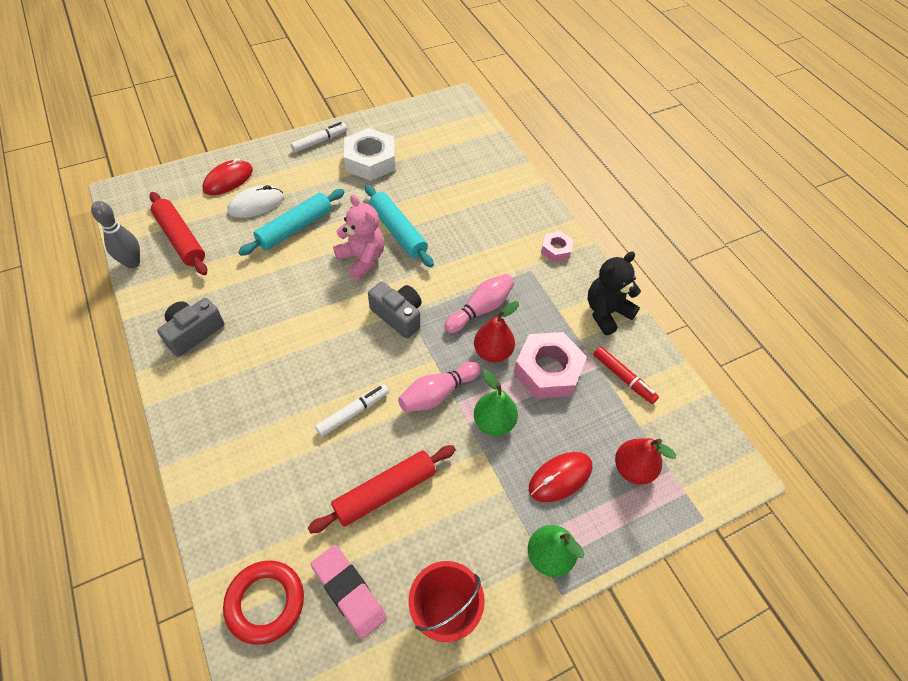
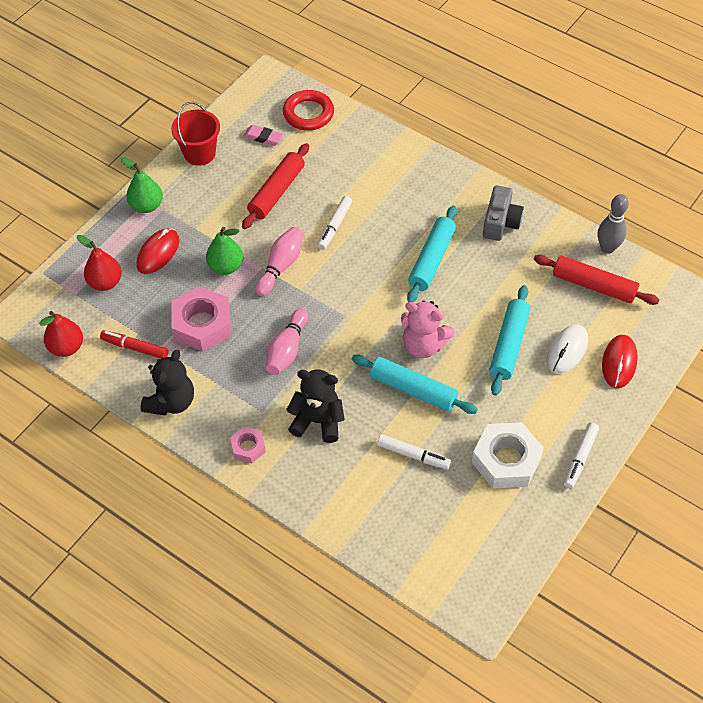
camera: 155 degrees right, 0 degrees up
(290, 328) = (432, 260): none -> turquoise rolling pin
(349, 592) = (263, 137): pink eraser -> pink eraser, size x0.65
(398, 315) = (353, 310): grey camera -> none
(433, 191) = (413, 455): none -> white marker
(489, 243) = (317, 421): none -> black teddy bear
(492, 352) = (255, 318): red pear -> red pear (66, 347)

